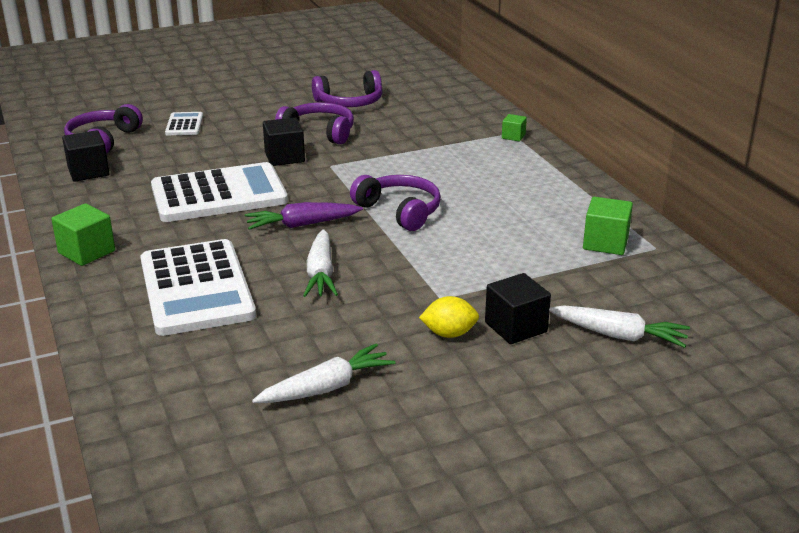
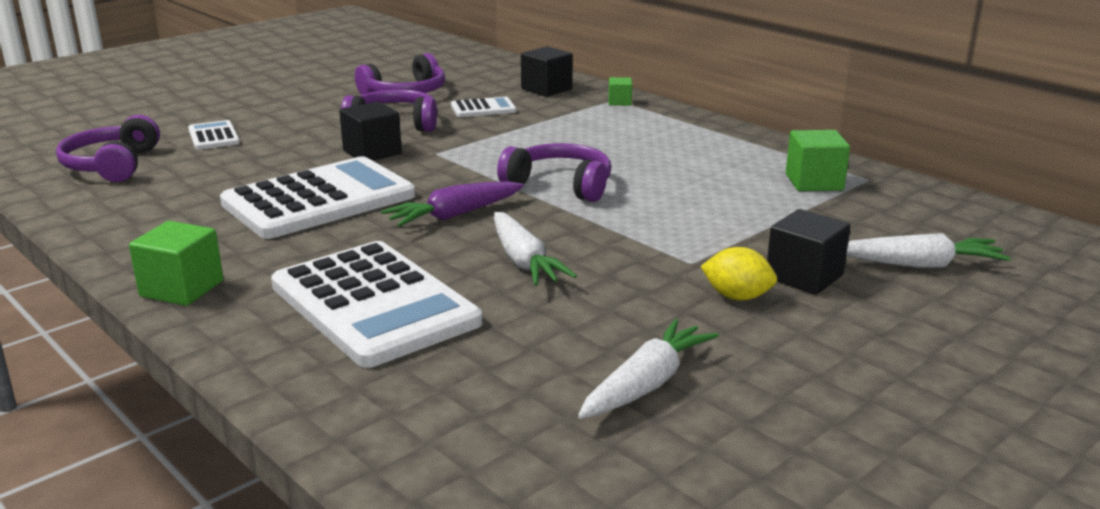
camera: 20 degrees left, 5 degrees down
(88, 172) = (116, 200): black cube -> black cube (546, 89)
(398, 127) = (483, 108): none -> white calculator
(449, 334) = (737, 297): yellow lemon -> yellow lemon turned 45 degrees clockwise

